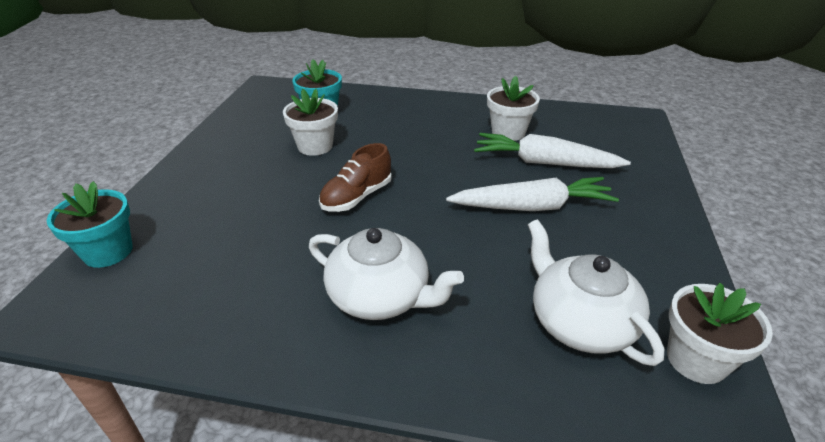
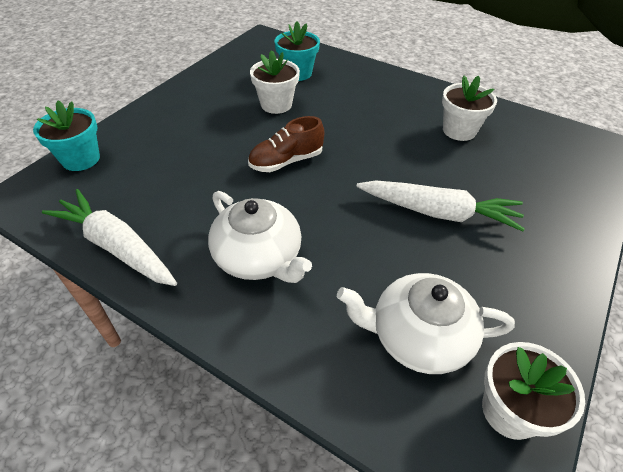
camera: 20 degrees right, 10 degrees up
(544, 163) = (476, 171): white carrot -> white carrot (116, 246)
(580, 322) = (418, 336): white teapot -> white teapot turned 75 degrees counterclockwise

